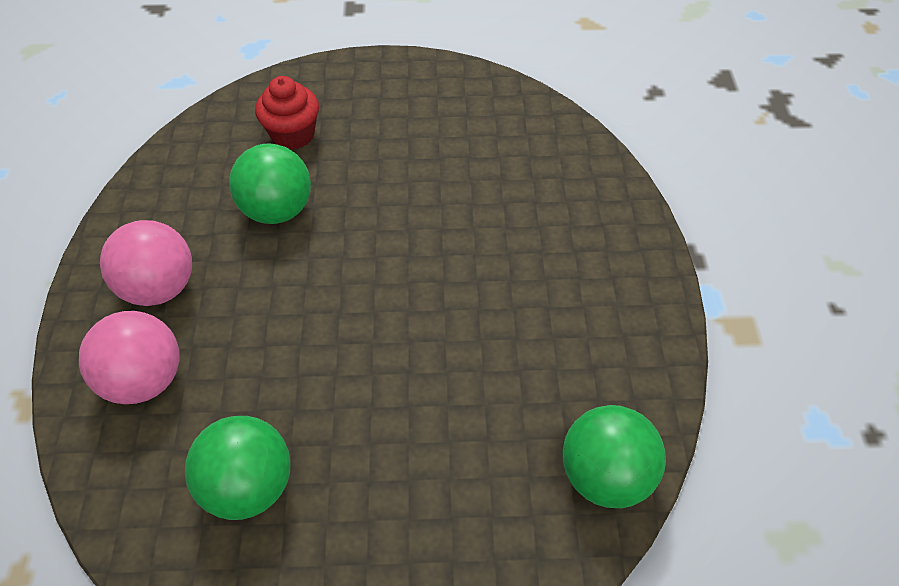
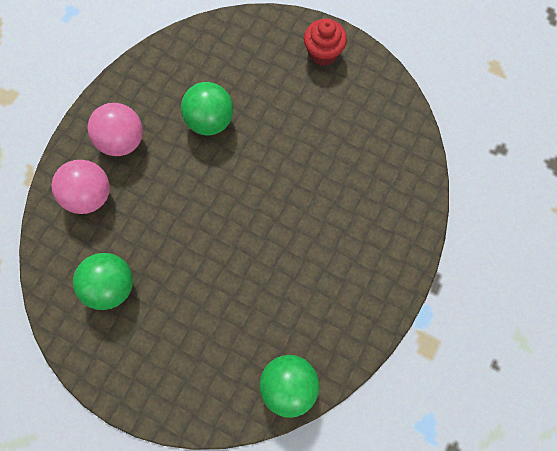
camera: 30 degrees right, 20 degrees up
(293, 135) = (247, 68): red cupcake -> red cupcake (323, 53)

